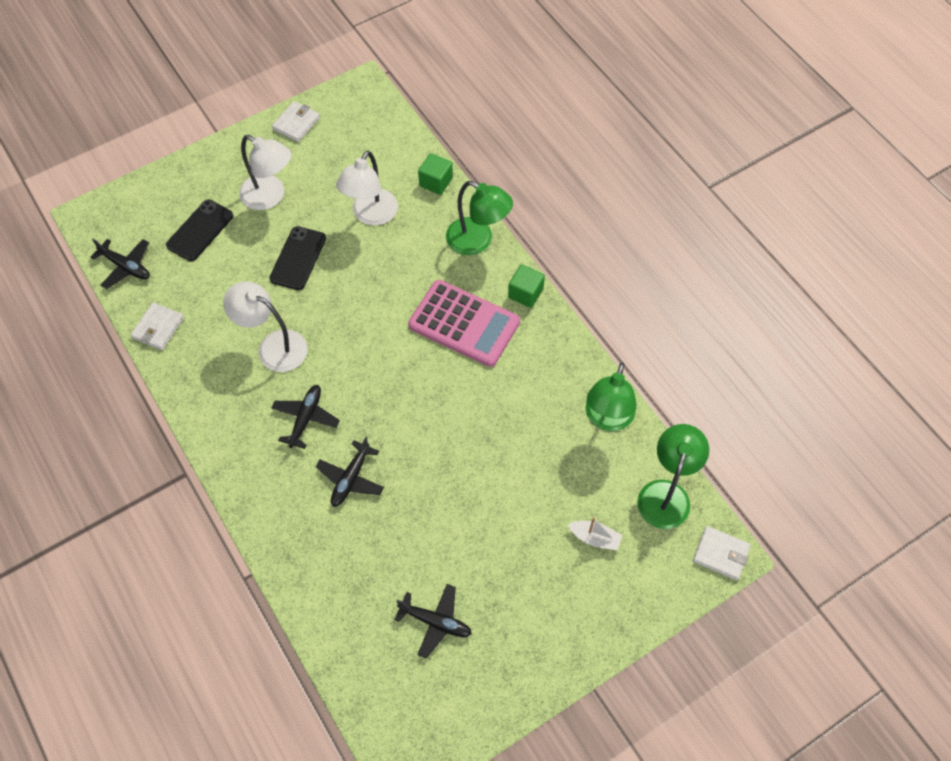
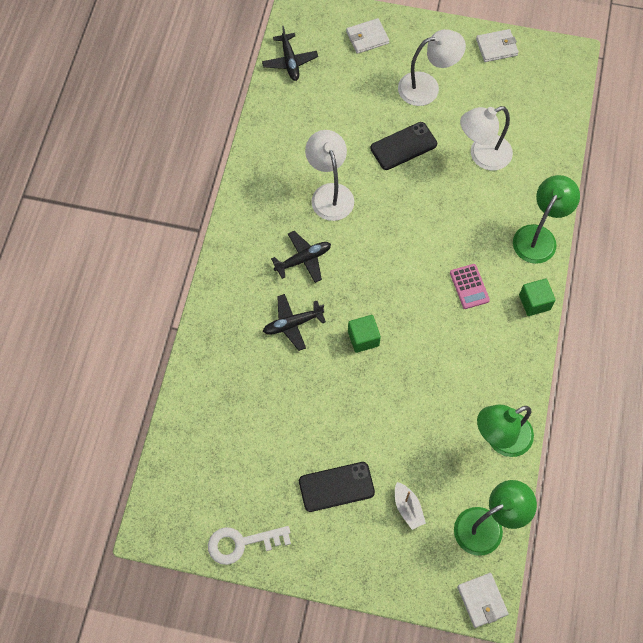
camera: 45 degrees right, 5 degrees up
(158, 328) = (271, 120): white wallet -> white wallet (367, 37)
(200, 230) = (359, 74): black phone -> black phone (336, 486)
(270, 197) = (427, 87): white lamp -> white lamp turned 90 degrees counterclockwise
(435, 622) = (254, 462): black plane -> none
(436, 182) = (553, 169): green cube -> green cube (363, 338)
(464, 324) = (469, 286): pink calculator -> pink calculator, size x0.48
(477, 241) = (539, 236): green lamp -> green lamp turned 135 degrees counterclockwise
(494, 698) = (241, 543): none -> white key

